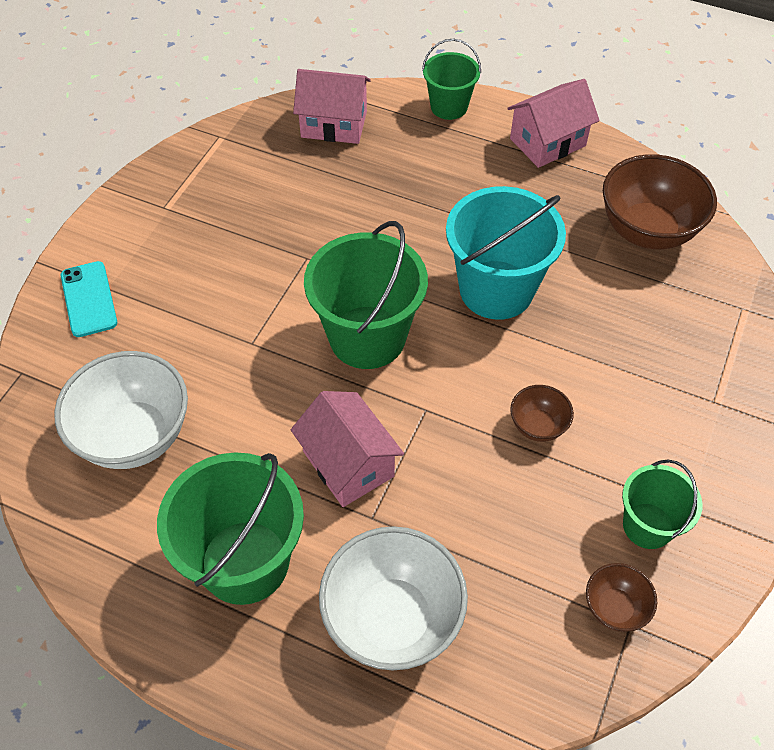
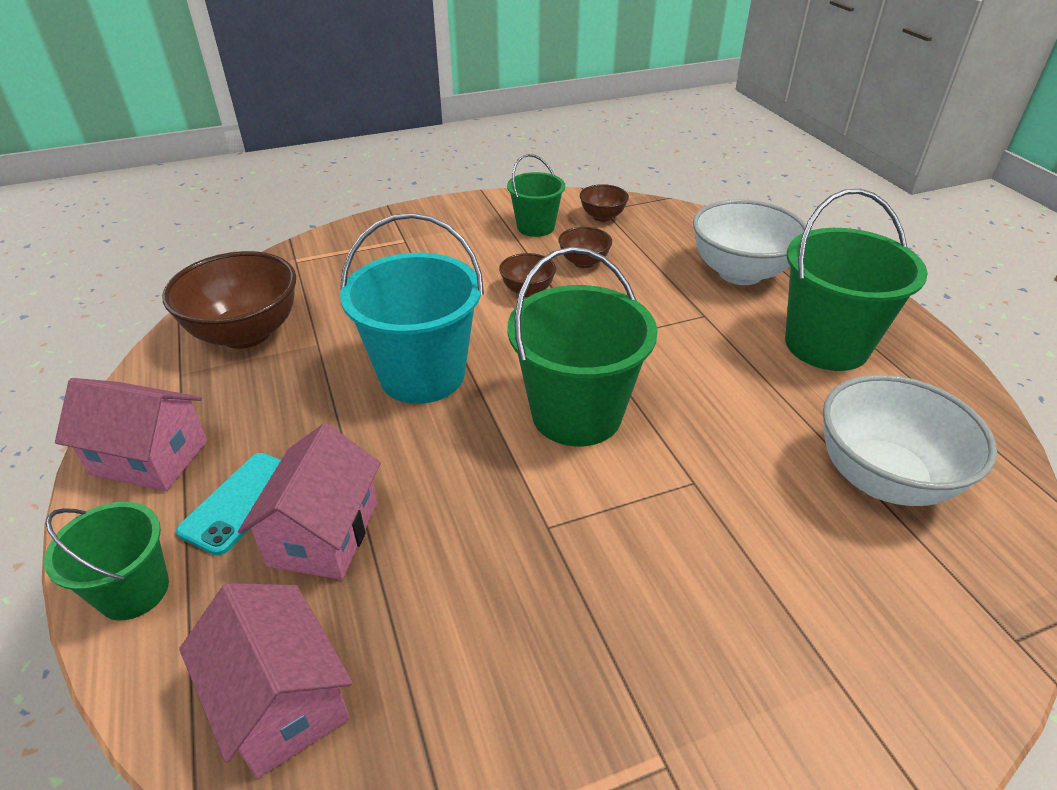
camera: 135 degrees left, 15 degrees down
(89, 299) = (875, 682): turquoise phone -> turquoise phone (241, 502)
(348, 464) = (691, 348): pink house -> pink house (324, 534)
(541, 506) = (584, 262): none -> brown bowl

